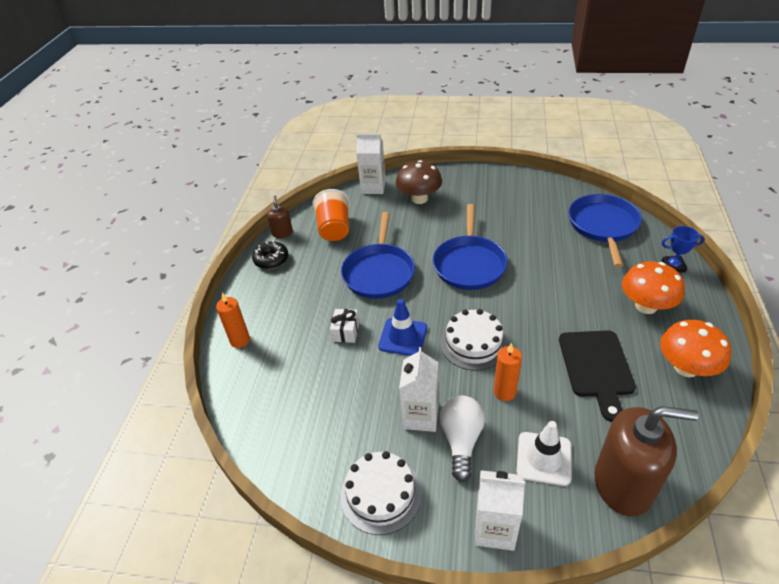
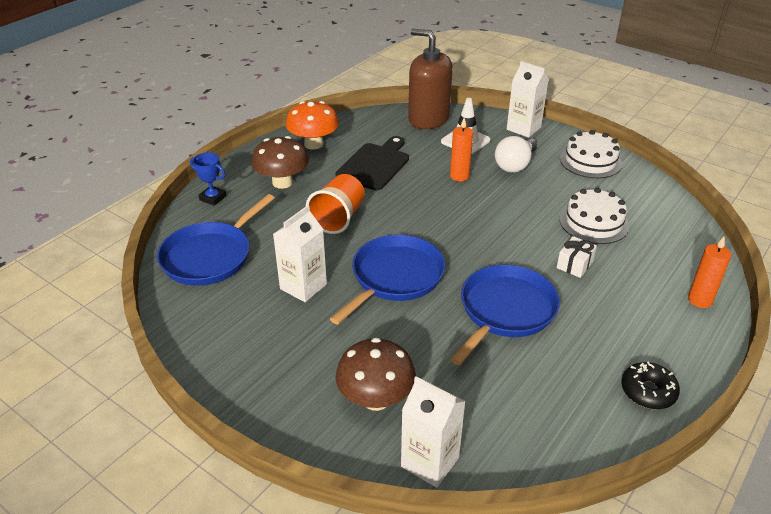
camera: 155 degrees left, 5 degrees down
(282, 233) = (622, 435): brown soap dispenser -> none
(334, 229) = (535, 403): orange cup -> orange cup (338, 218)
(403, 337) = (518, 239): blue traffic cone -> none
(420, 416) = (537, 185): white carton -> white carton (303, 286)
(473, 343) = (455, 211): white cake -> white cake (593, 222)
(646, 306) = (282, 182): orange mushroom -> brown mushroom

